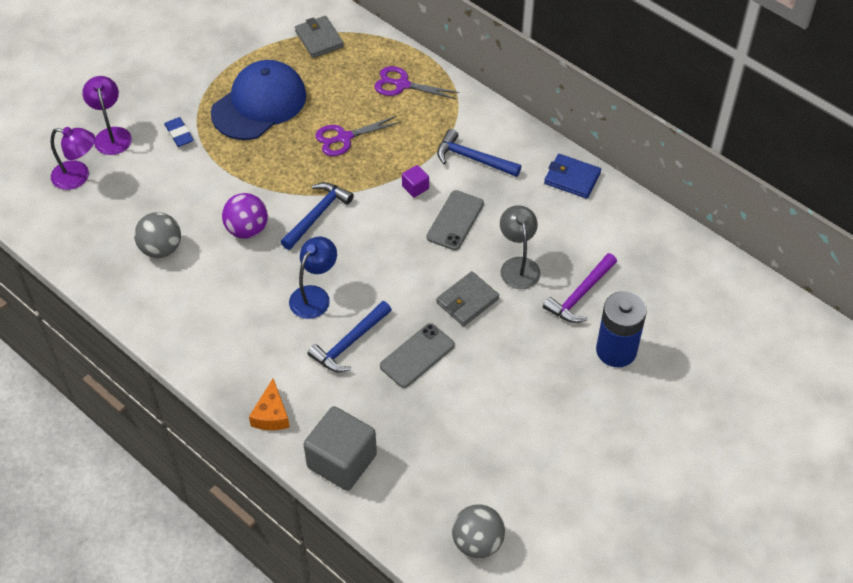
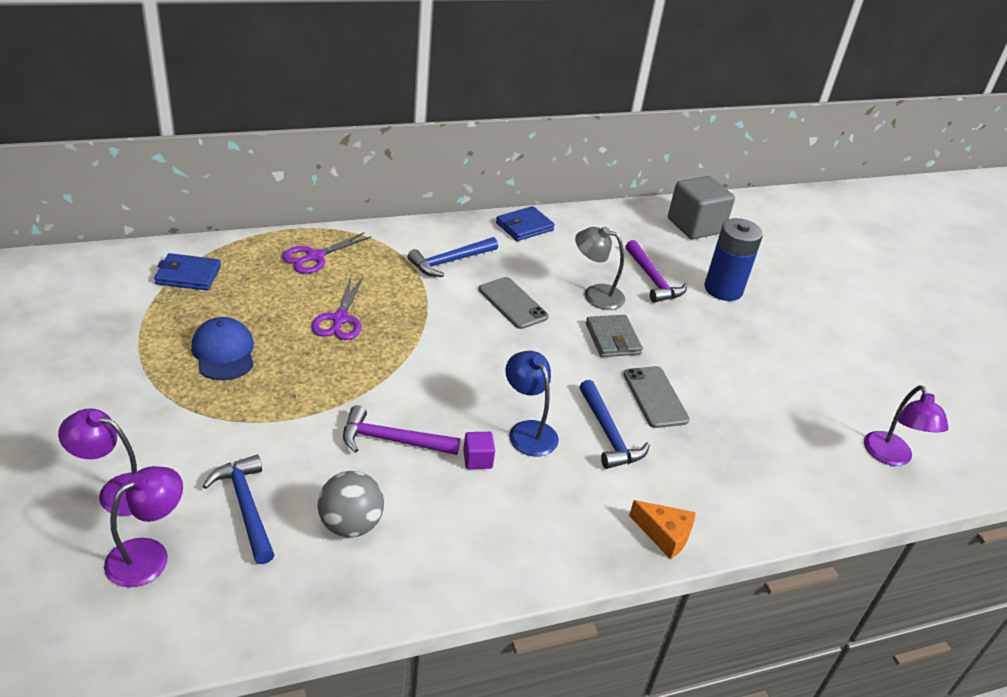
camera: 65 degrees left, 15 degrees down
(179, 134) = (191, 431): blue eraser -> none
(247, 229) = (392, 440): purple ball -> purple hammer
(259, 104) = (224, 352): blue cap -> blue cap, size x0.62
(317, 215) = (423, 381): blue hammer -> blue hammer (246, 507)
(319, 39) = (188, 275): grey wallet -> blue wallet
(342, 461) = (755, 506): grey cube -> grey cube (695, 226)
(415, 187) = (450, 307): purple cube -> purple cube (477, 459)
(477, 542) = (891, 457): grey ball -> purple lamp

